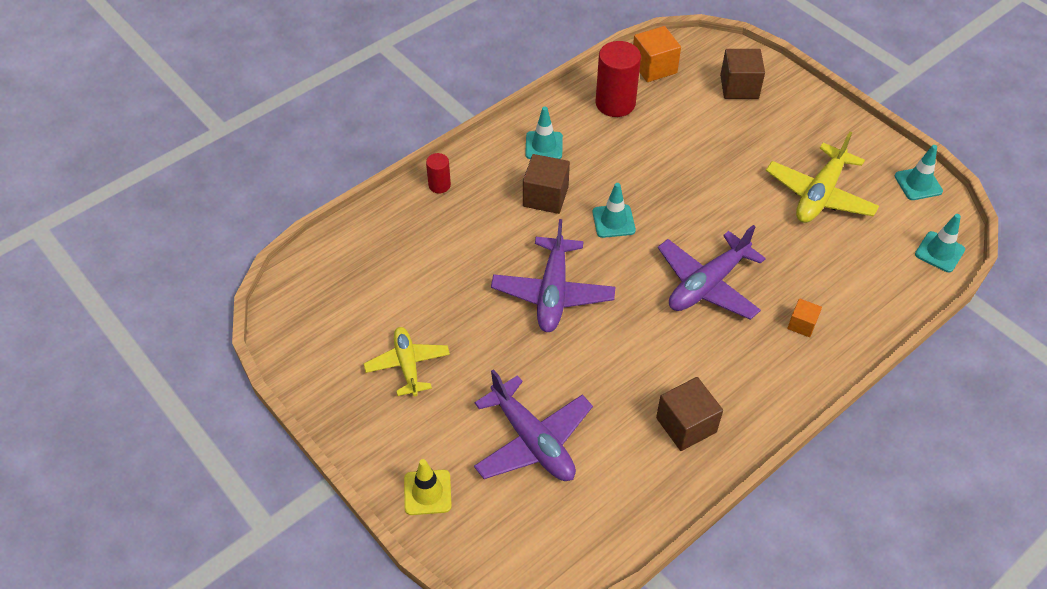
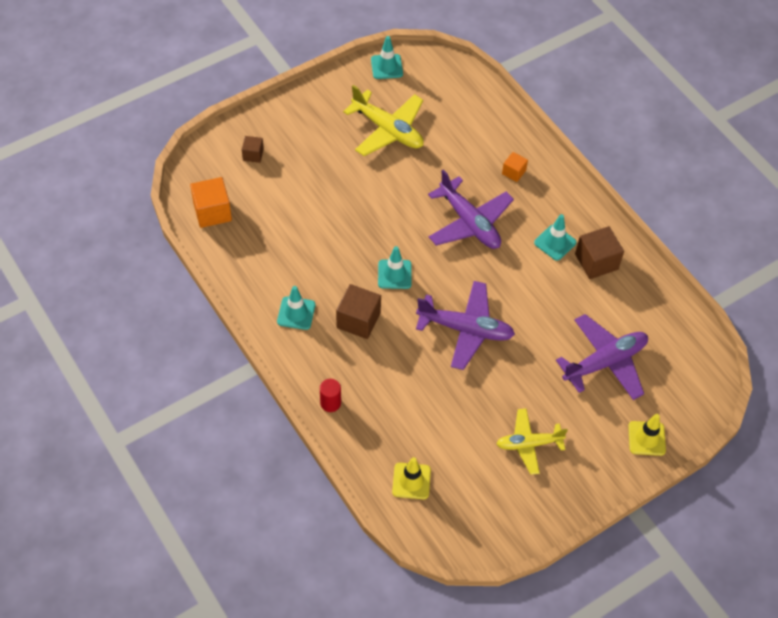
camera: 85 degrees left, 5 degrees up
(353, 261) = (411, 481): none -> yellow traffic cone
(615, 103) = (253, 250): red cylinder -> none
(739, 87) = (253, 154): brown cube -> brown cube, size x0.57
(939, 252) = (456, 74): turquoise traffic cone -> turquoise traffic cone (555, 242)

